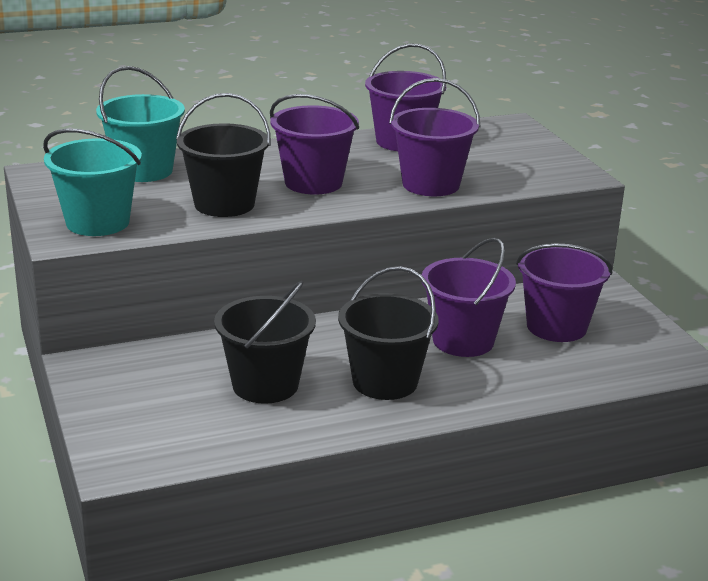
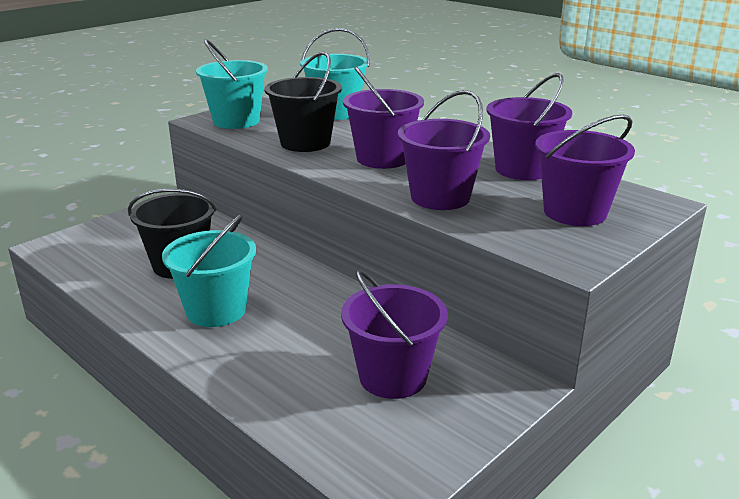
camera: 65 degrees right, 0 degrees up
(385, 382) = (216, 310): black bucket -> turquoise bucket
(463, 341) = (317, 330): purple bucket -> purple bucket (575, 212)

